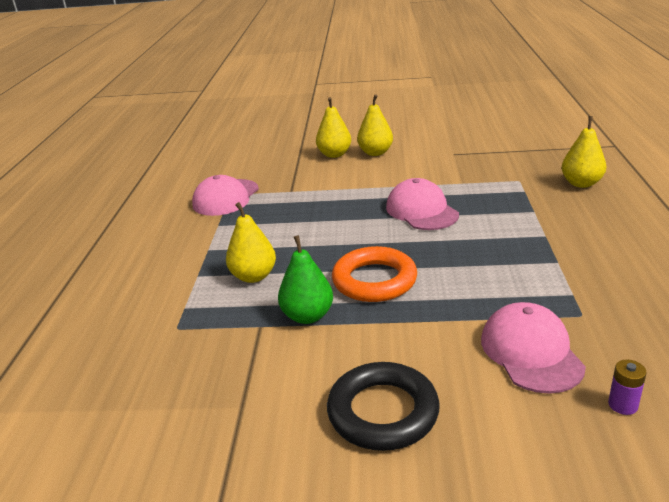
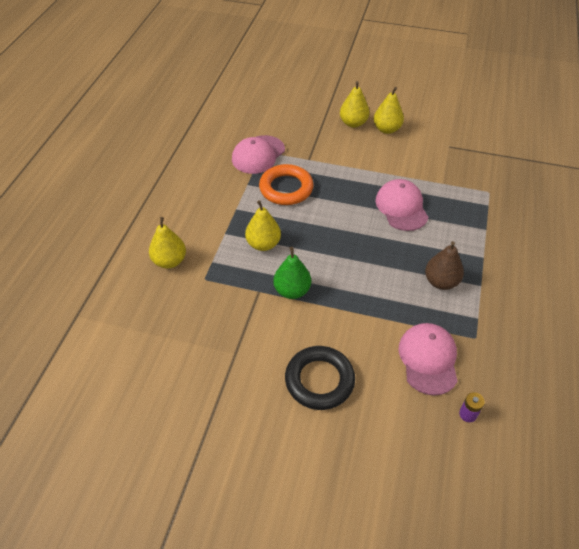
camera: 10 degrees right, 20 degrees up
(374, 280) = (345, 270): orange ring -> orange ring (286, 188)
(505, 268) = (441, 282): none -> brown pear
(581, 183) = (536, 208): yellow pear -> yellow pear (169, 261)

